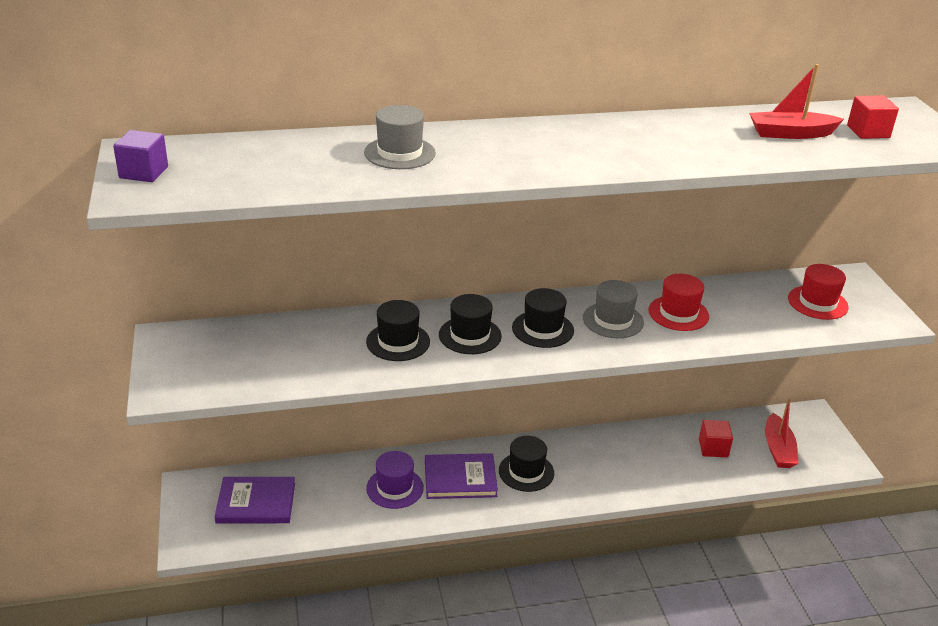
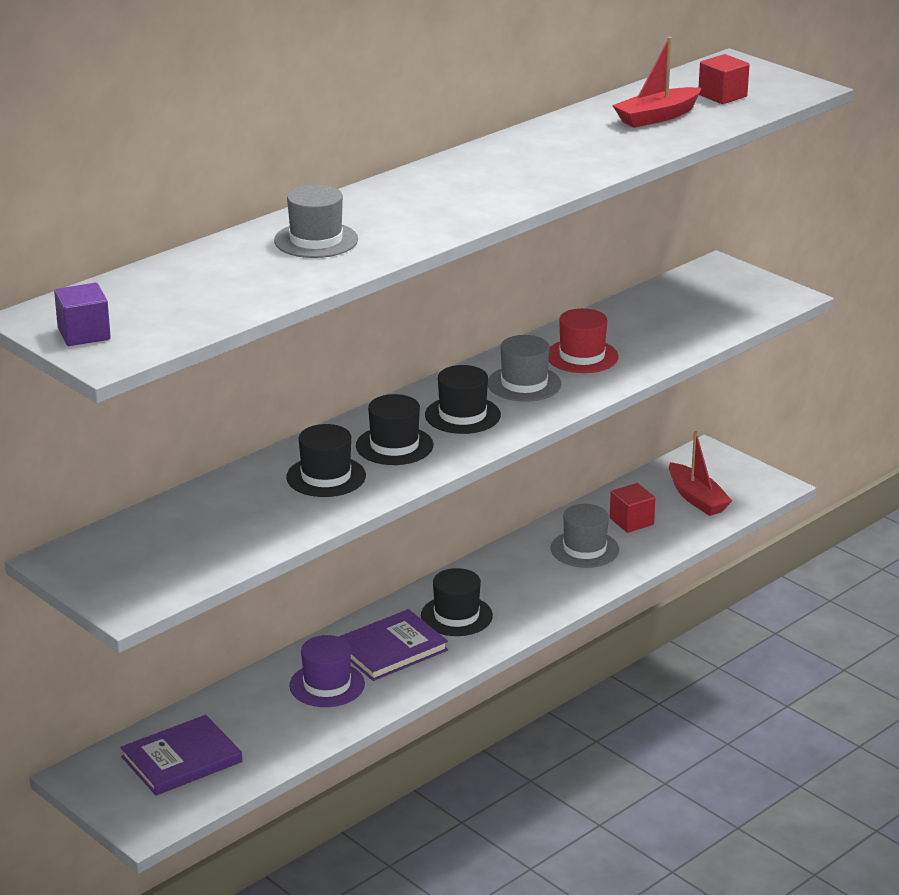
camera: 30 degrees left, 5 degrees down
(660, 456) = (584, 549): none -> grey hat
(817, 303) = (705, 303): red hat -> none

